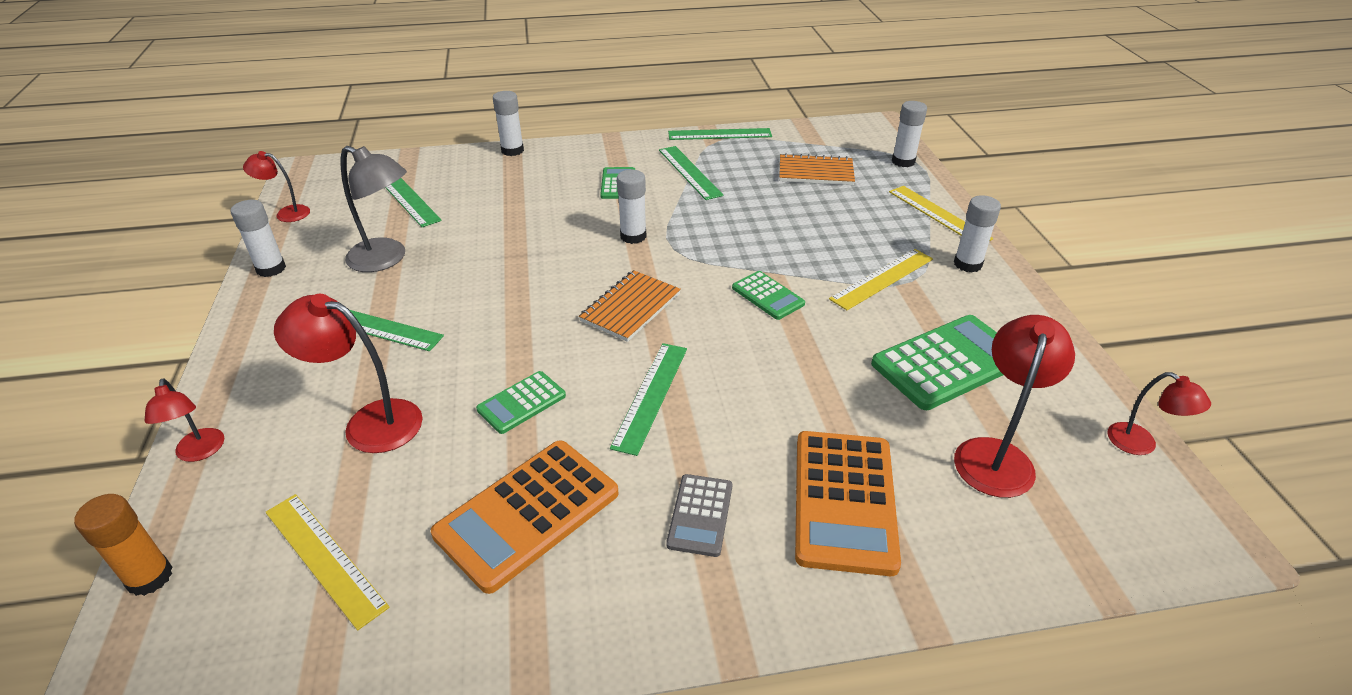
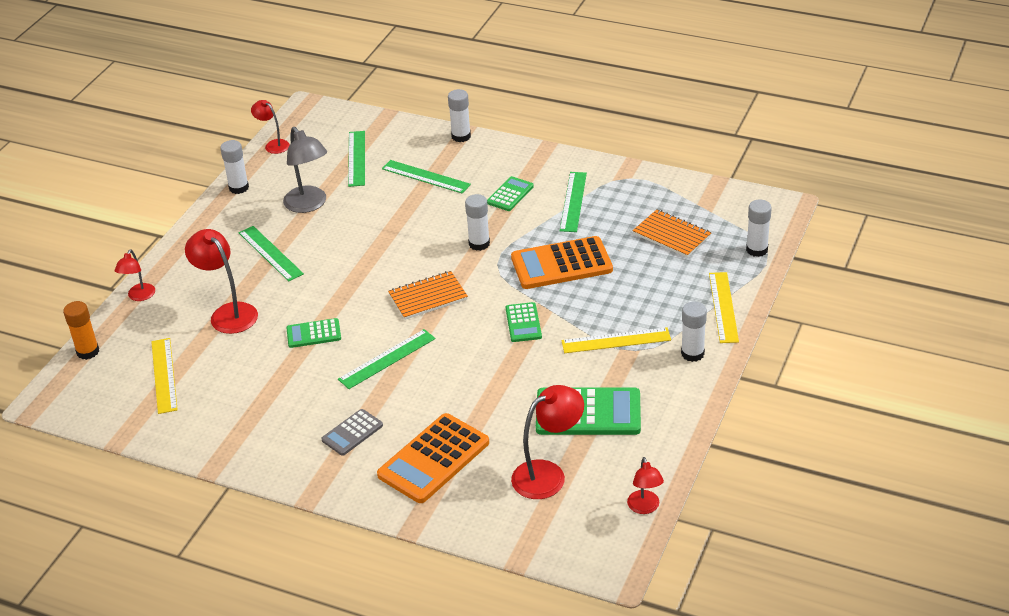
camera: 35 degrees right, 0 degrees up
(528, 514) = (269, 395): orange calculator -> orange calculator (561, 264)
(719, 134) = (634, 172): green ruler -> green ruler (425, 177)

